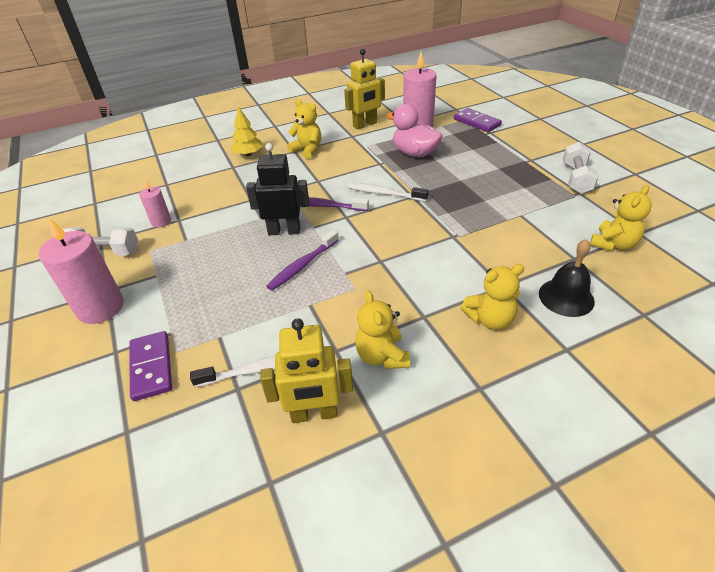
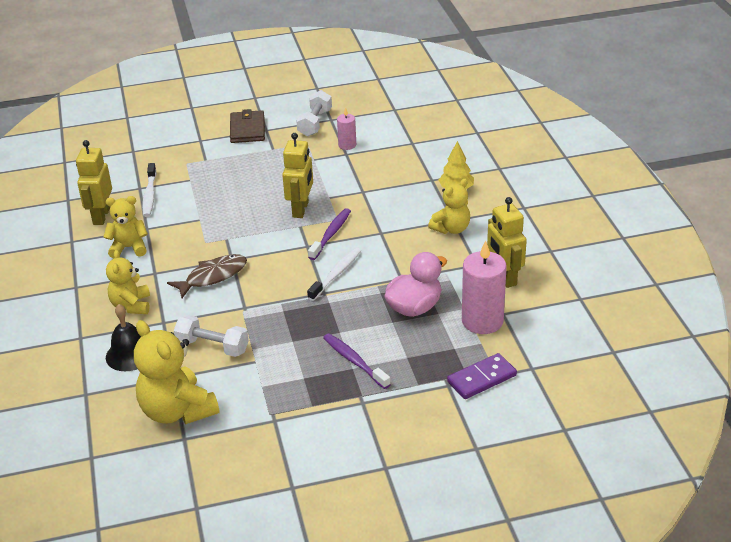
camera: 100 degrees right, 5 degrees down
(100, 308) = (247, 129): pink candle -> brown wallet
(151, 367) = (177, 155): purple domino -> none
(284, 231) = (301, 209): black robot -> yellow robot
(302, 265) = (247, 217): purple toothbrush -> purple toothbrush (354, 361)
(414, 267) = (213, 276): none -> brown fish
(576, 178) = (303, 427): white dumbbell -> white dumbbell (213, 347)
(613, 244) = (177, 411): yellow teddy bear -> yellow teddy bear, size x1.62

